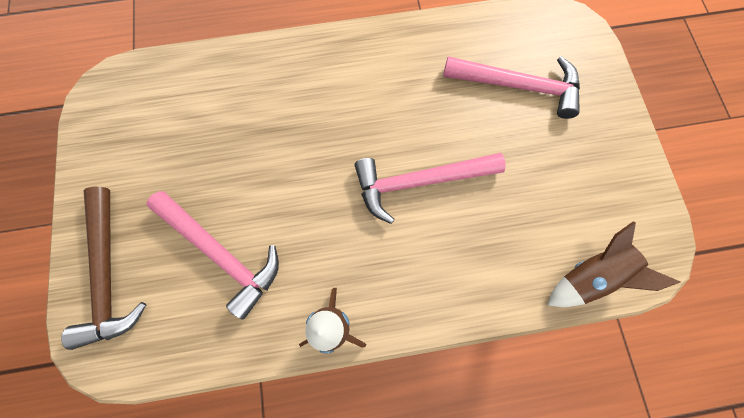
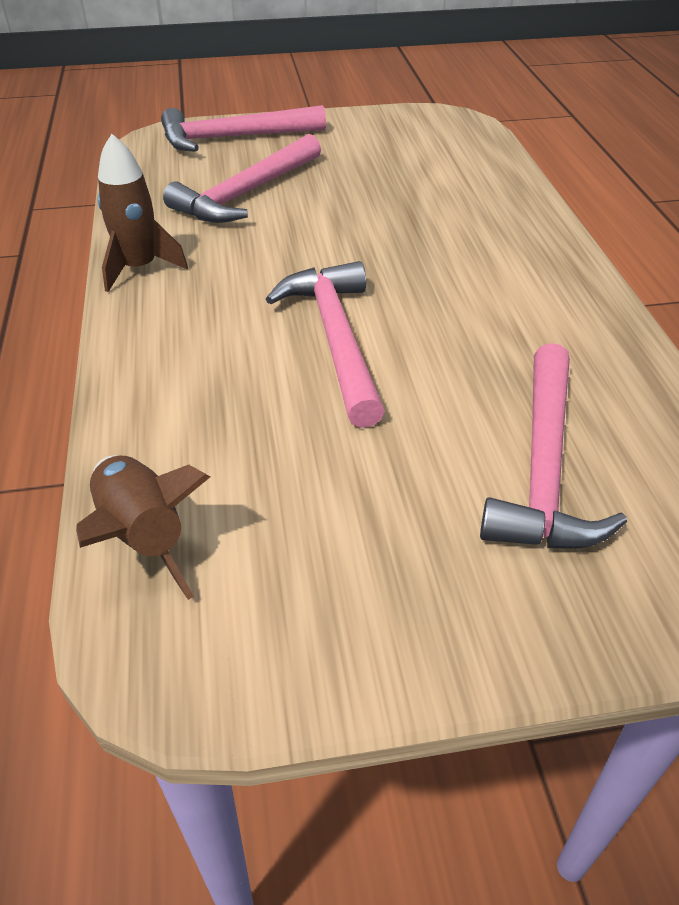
camera: 90 degrees right, 30 degrees down
(108, 274) = (234, 138): brown hammer -> pink hammer

